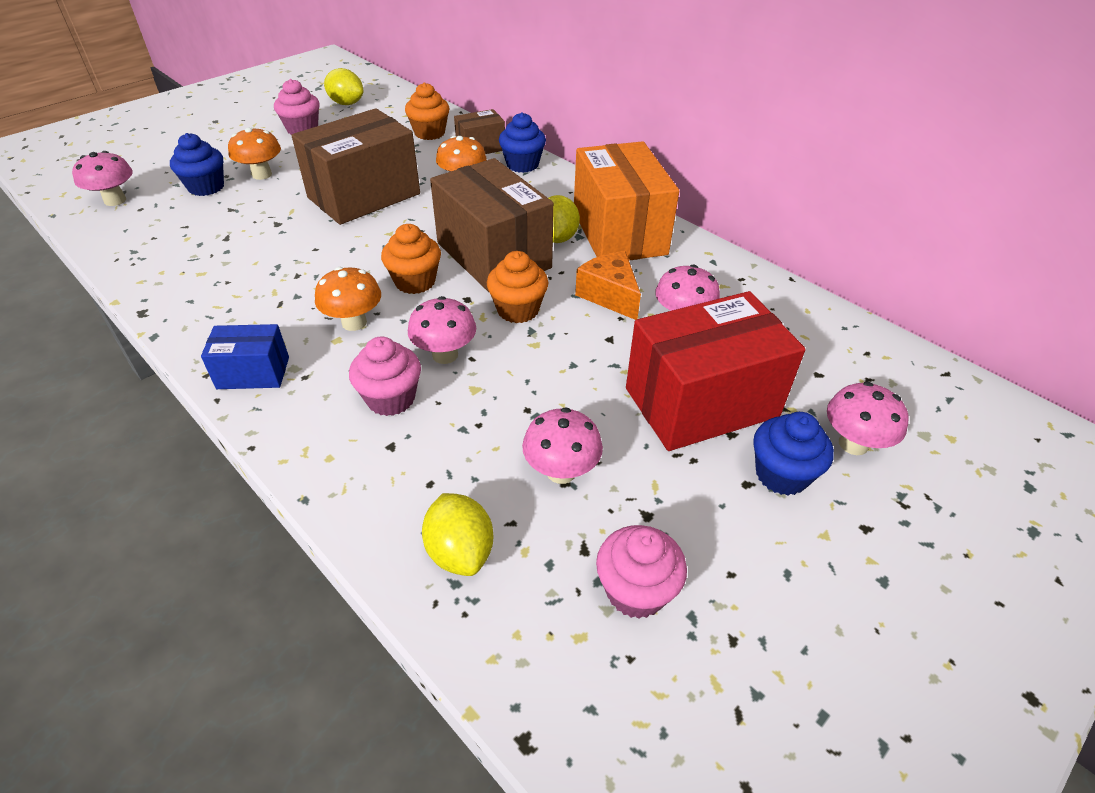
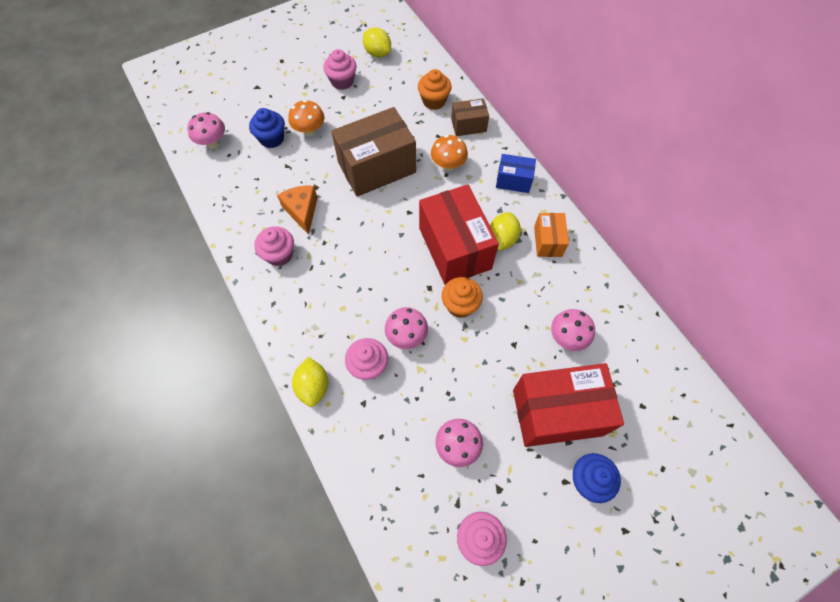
camera: 15 degrees right, 20 degrees up
(227, 297) = (279, 255): none -> pink cupcake
(253, 373) = (291, 326): blue box -> blue box (513, 181)
(354, 322) = (355, 295): orange mushroom -> none
(415, 282) = (398, 264): orange cupcake -> none
(460, 551) = (390, 488): yellow lemon -> yellow lemon (313, 386)
(493, 255) = (455, 248): brown box -> red box
(522, 165) = (495, 151): blue cupcake -> none
(609, 295) = (524, 304): orange cheese -> orange cheese (302, 211)
(619, 232) = (548, 241): orange box -> orange box, size x0.50
(853, 444) = (642, 468): pink mushroom -> none

